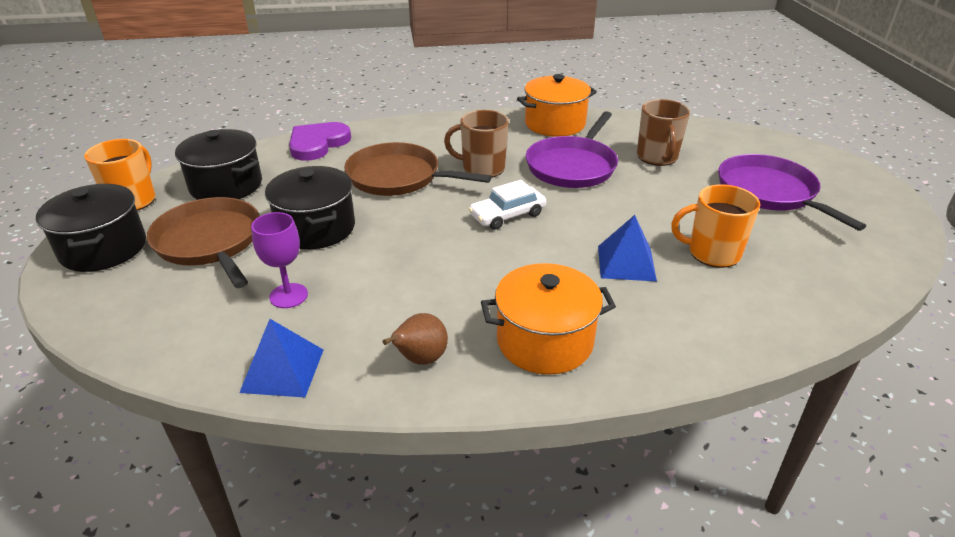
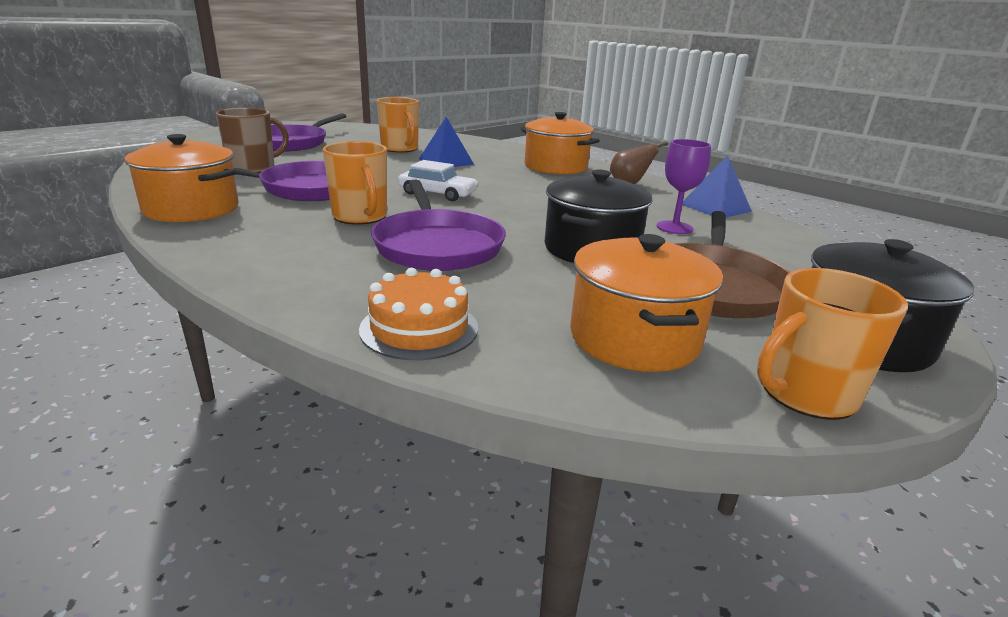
camera: 130 degrees left, 10 degrees down
(226, 185) = (634, 338): black pot -> orange pot
(317, 144) = (419, 328): purple heart -> orange cake
(398, 177) = (437, 245): brown pan -> purple pan
(482, 168) = (360, 217): brown mug -> orange mug

